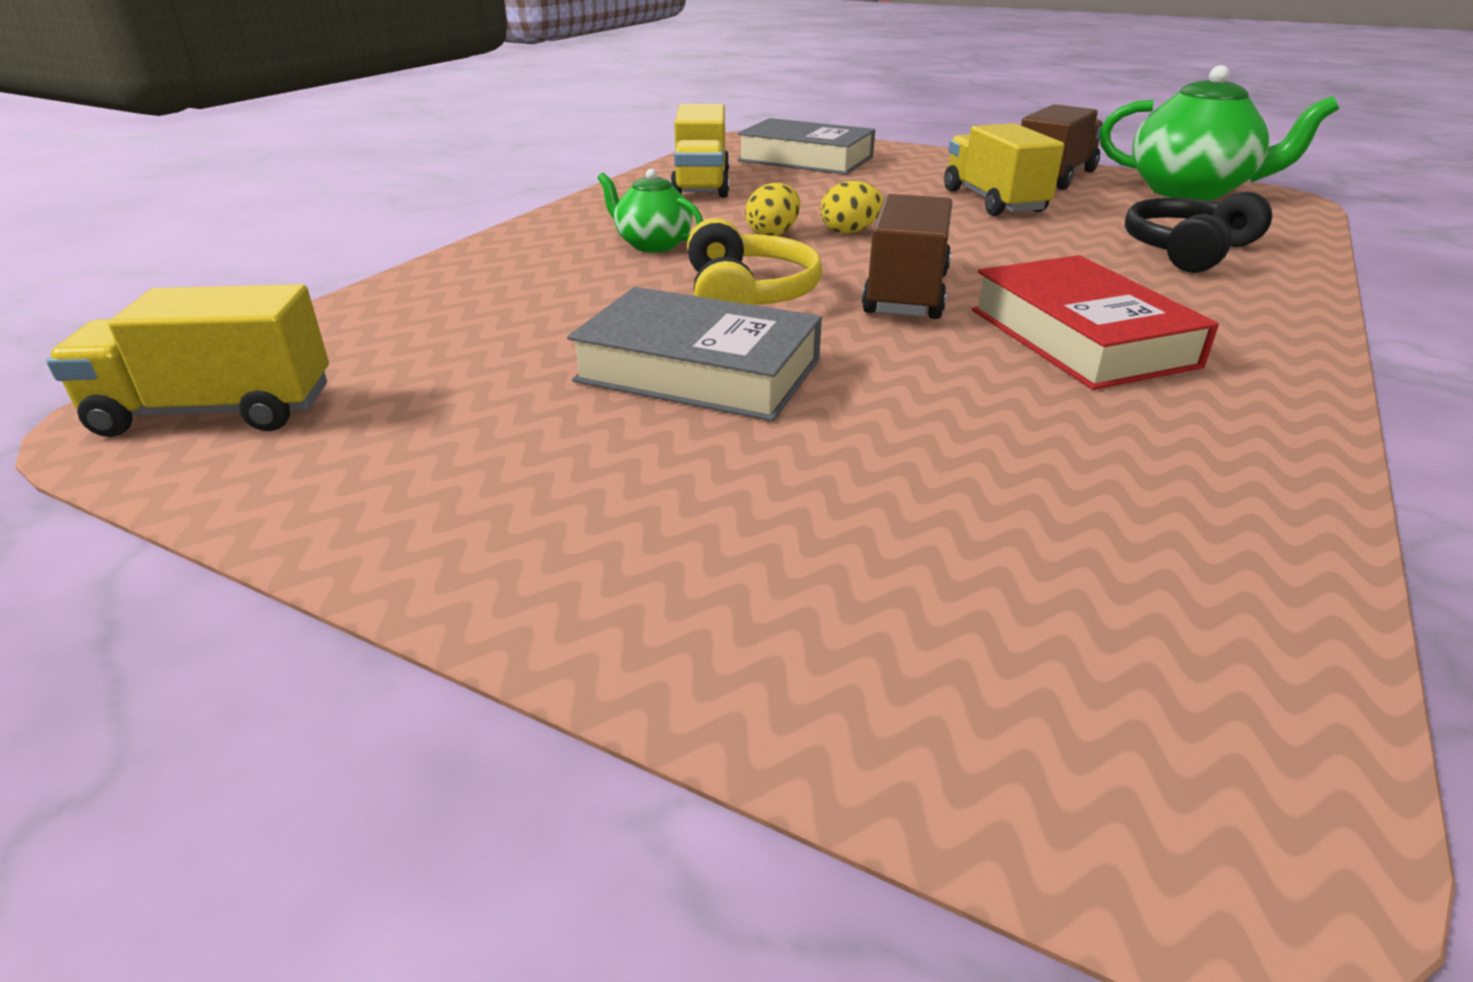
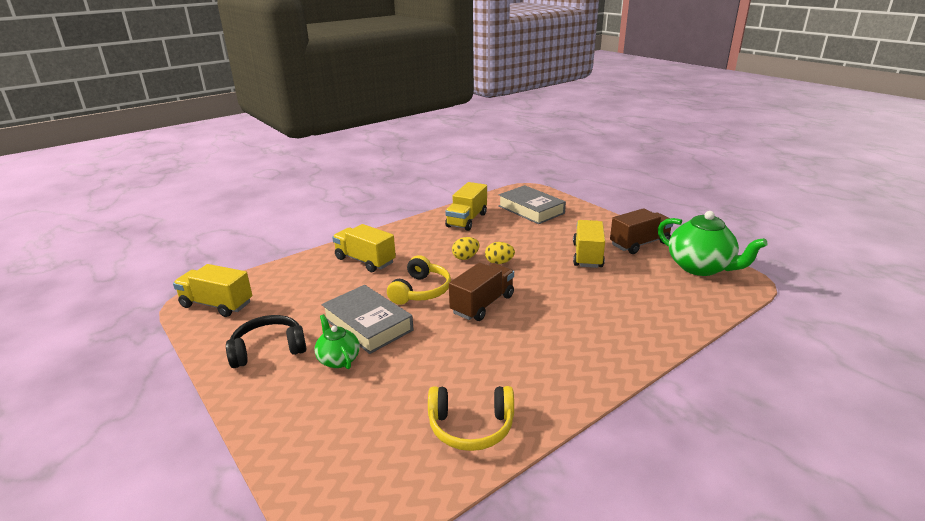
camera: 25 degrees right, 5 degrees down
(554, 269) = (365, 261): none -> yellow truck
(652, 244) = (412, 254): green teapot -> green teapot (338, 359)
(1080, 337) = (526, 345): red book -> none
(1187, 251) = (641, 307): black headphones -> black headphones (268, 349)
(1187, 498) = (471, 427): none -> yellow headphones

